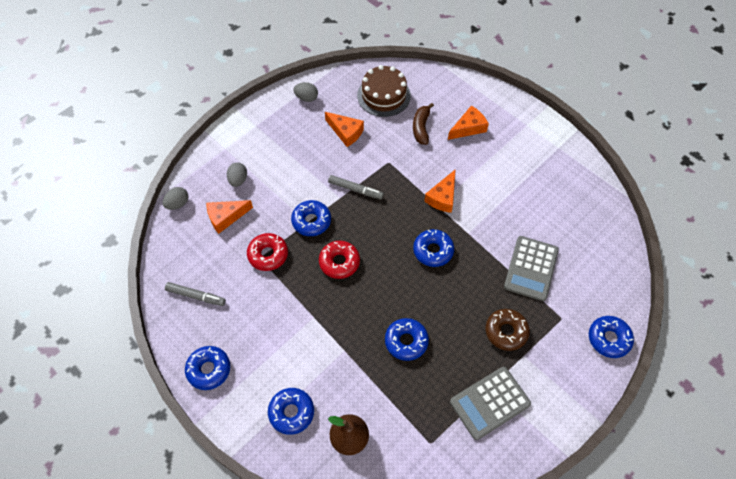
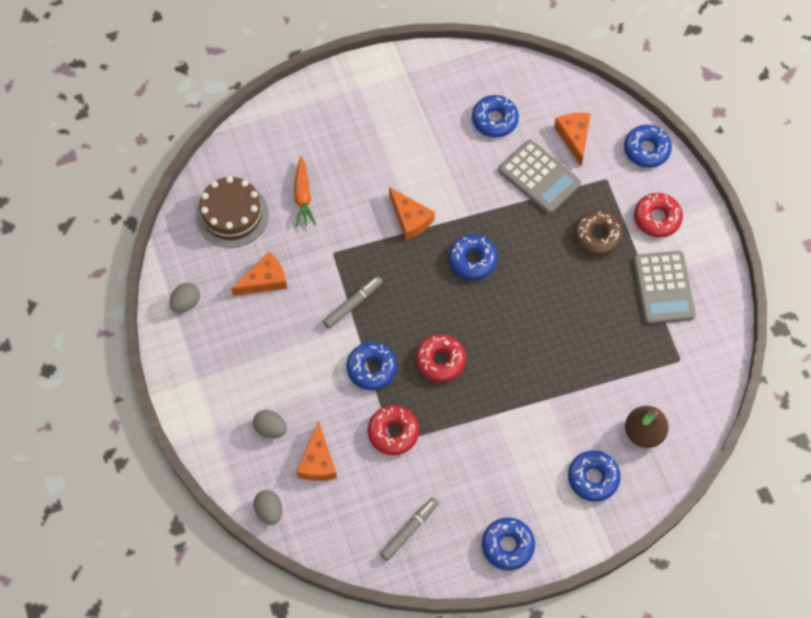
camera: 65 degrees left, 5 degrees up
(406, 341) = (565, 334): blue donut -> blue donut (494, 120)
(421, 128) = (303, 196): brown banana -> orange carrot
(468, 128) = (330, 147): orange cheese -> orange cheese (574, 137)
(550, 372) = (657, 218): none -> red donut

